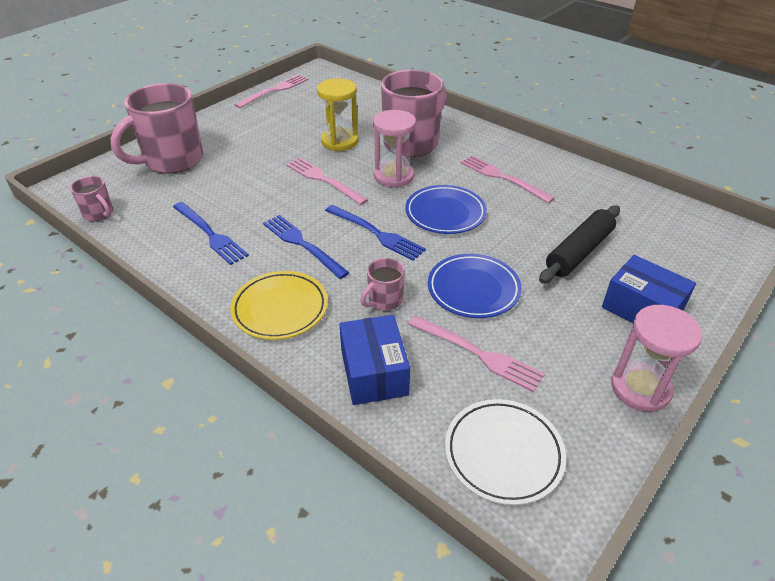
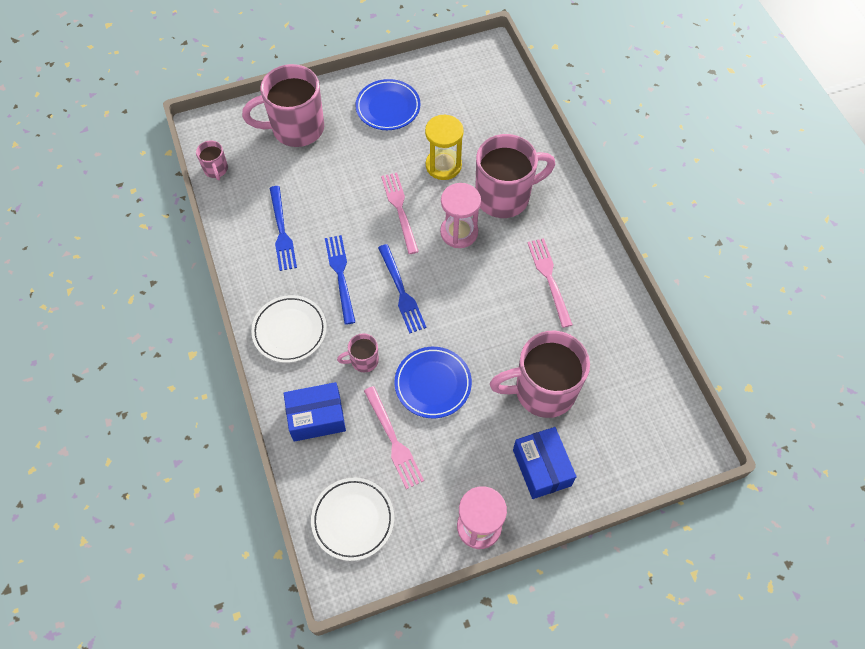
camera: 30 degrees right, 20 degrees up
(274, 90) = (431, 65): pink fork -> none
(280, 309) = (289, 331): yellow plate -> white plate
(374, 372) = (316, 417): blue box -> blue box turned 60 degrees clockwise
(445, 213) = (469, 296): blue plate -> blue plate (388, 107)
(579, 252) = (542, 390): black rolling pin -> pink mug

